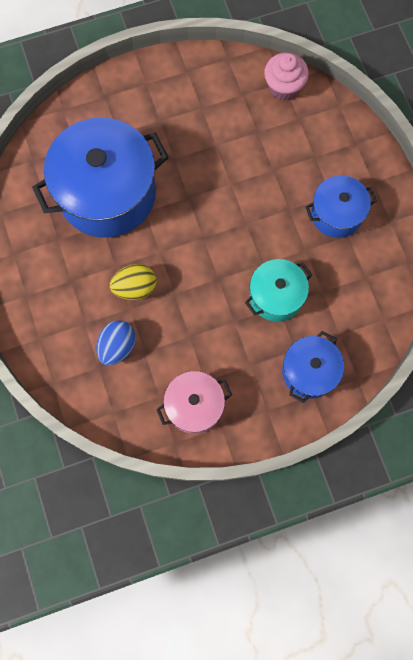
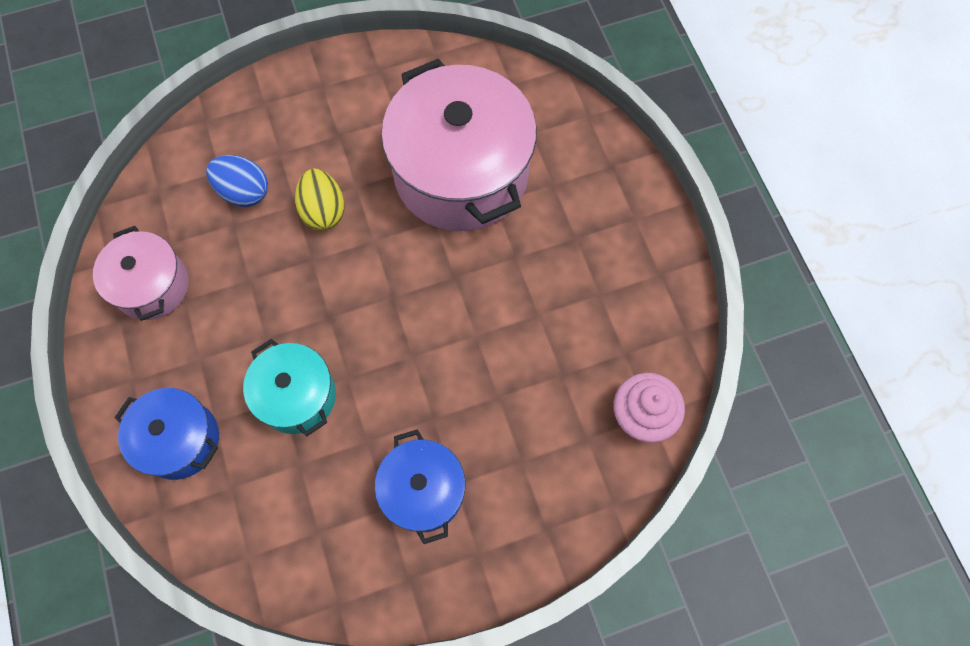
camera: 90 degrees right, 5 degrees down
(107, 193) = (461, 173): blue pot -> pink pot

